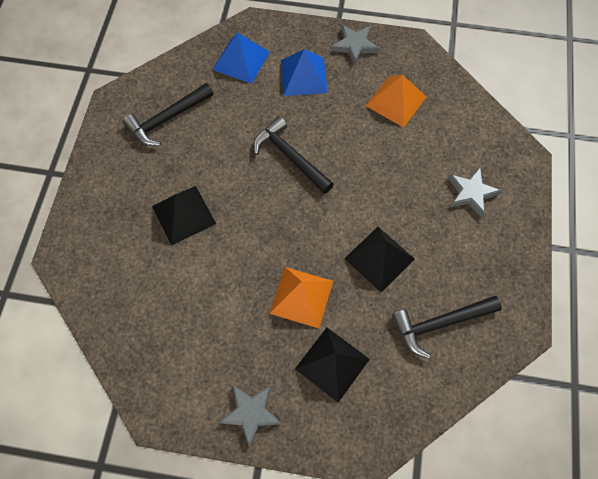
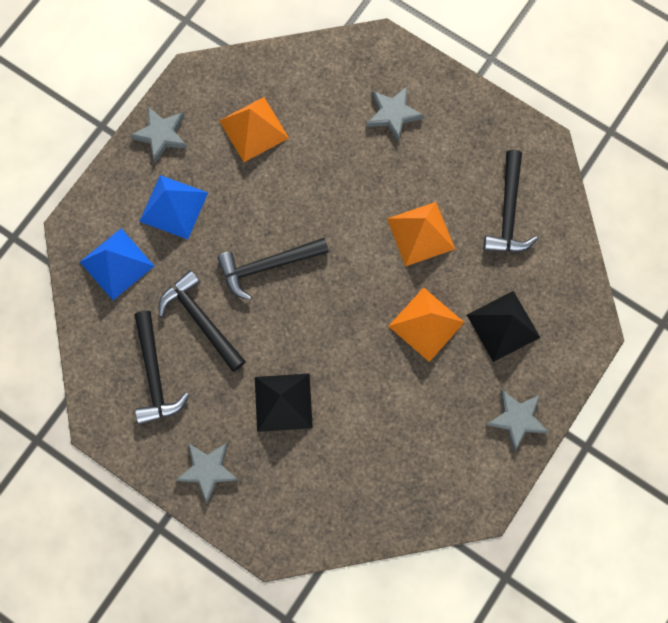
camera: 65 degrees left, 10 degrees up
(107, 185) = (208, 470): none -> grey star
(224, 131) = (201, 320): none -> black hammer
(379, 258) = (420, 233): black pyramid -> orange pyramid

